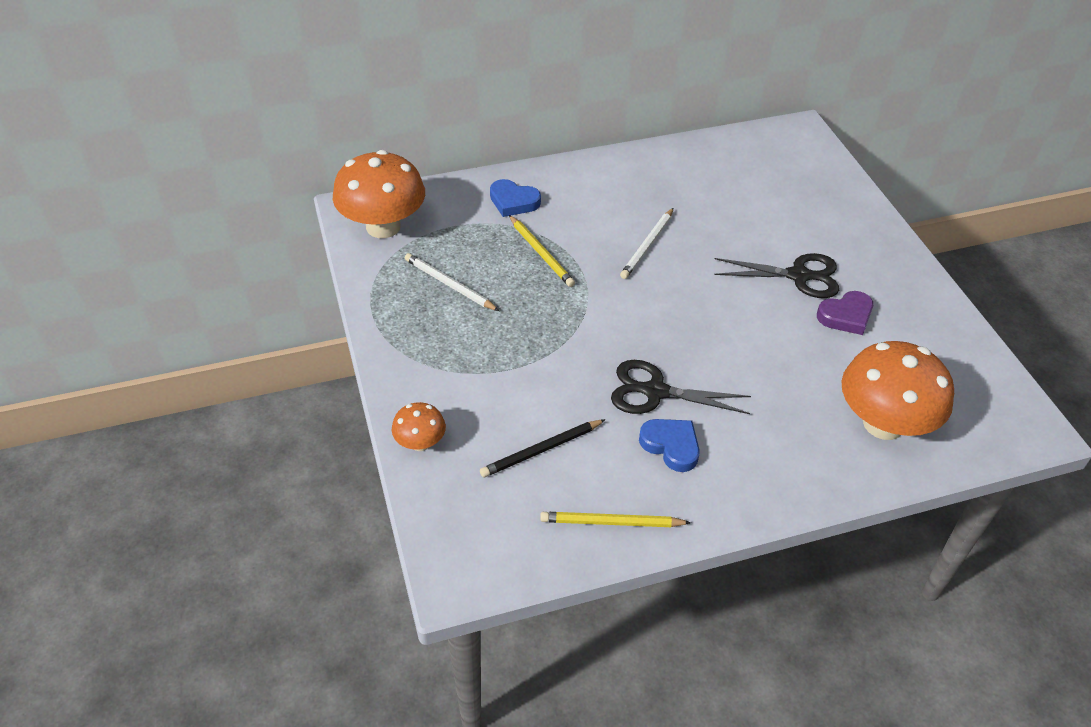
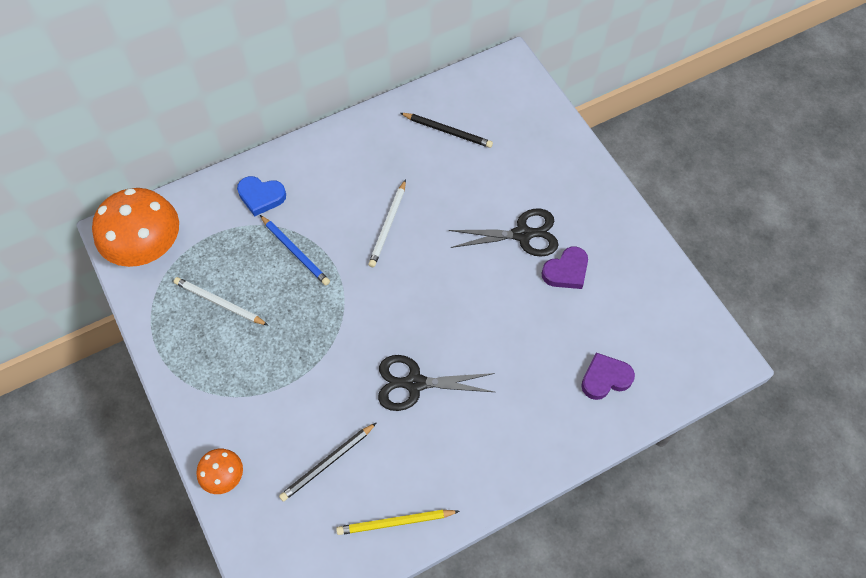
camera: 10 degrees left, 15 degrees up
(541, 253) = (295, 251): yellow pencil -> blue pencil
(671, 446) = (434, 436): blue heart -> none
(725, 176) = (447, 131): none -> black pencil
(883, 423) = (605, 378): orange mushroom -> purple heart

